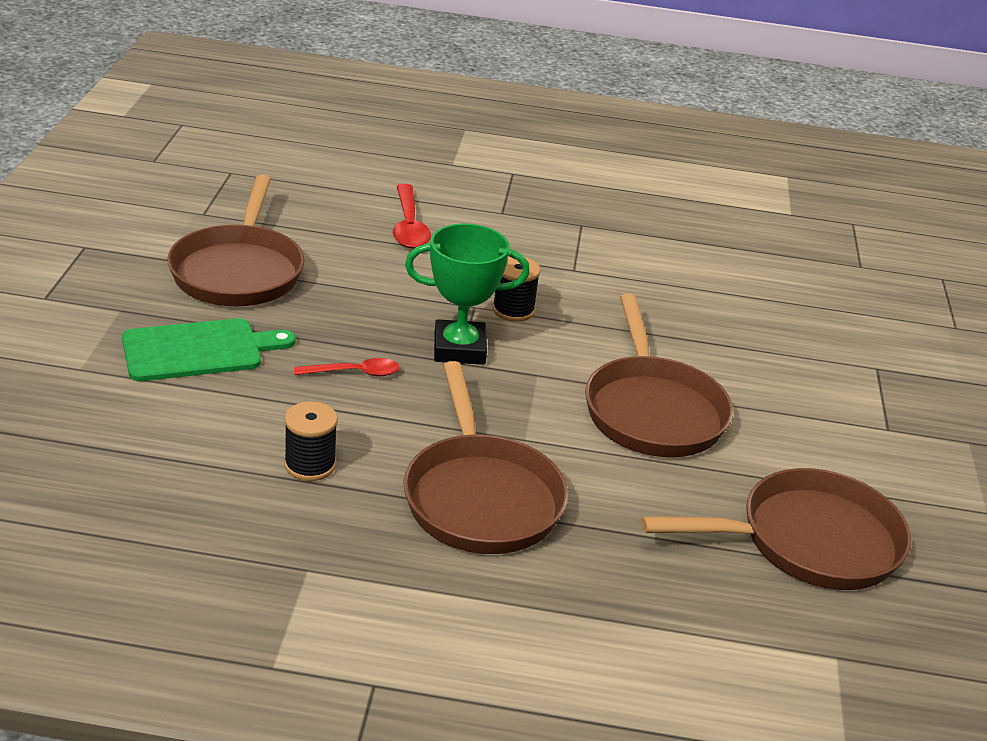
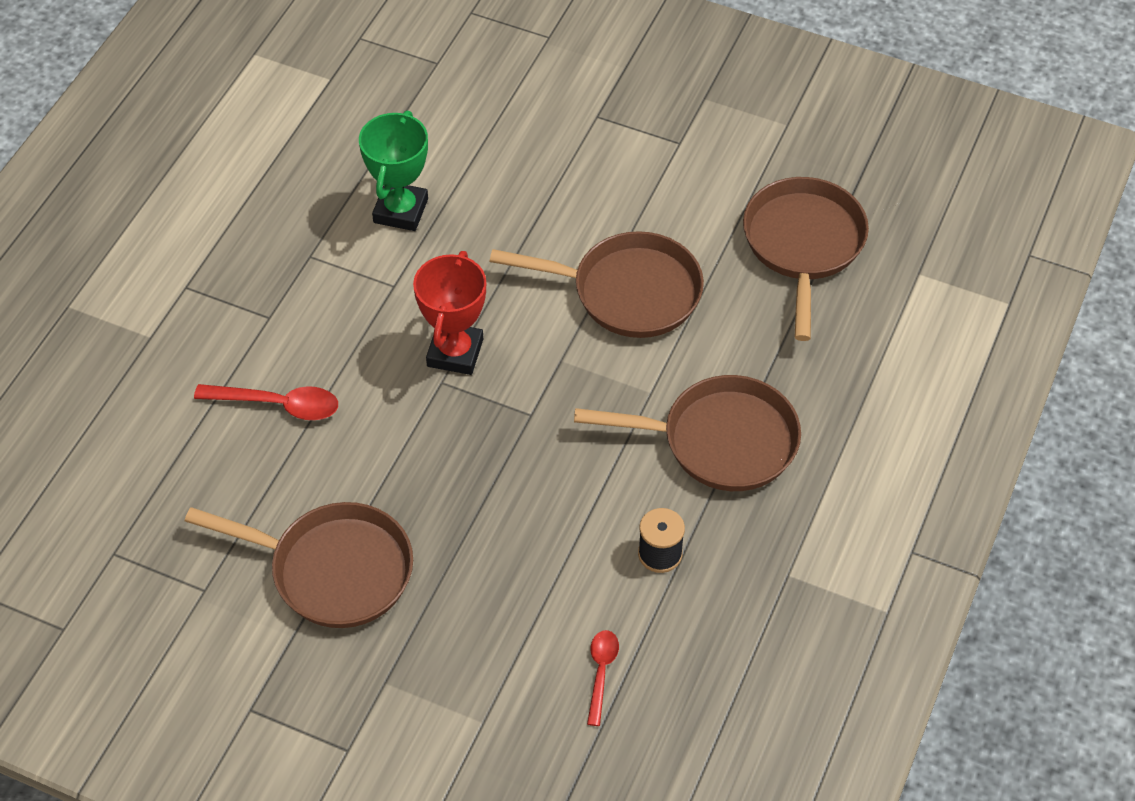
camera: 70 degrees left, 20 degrees up
(199, 350) = (471, 620): green cutting board -> none
(354, 373) = (532, 499): red spoon -> red spoon (601, 672)
(459, 349) = (510, 410): green trophy -> green trophy (401, 211)
(513, 310) = (455, 352): black spool -> red trophy

